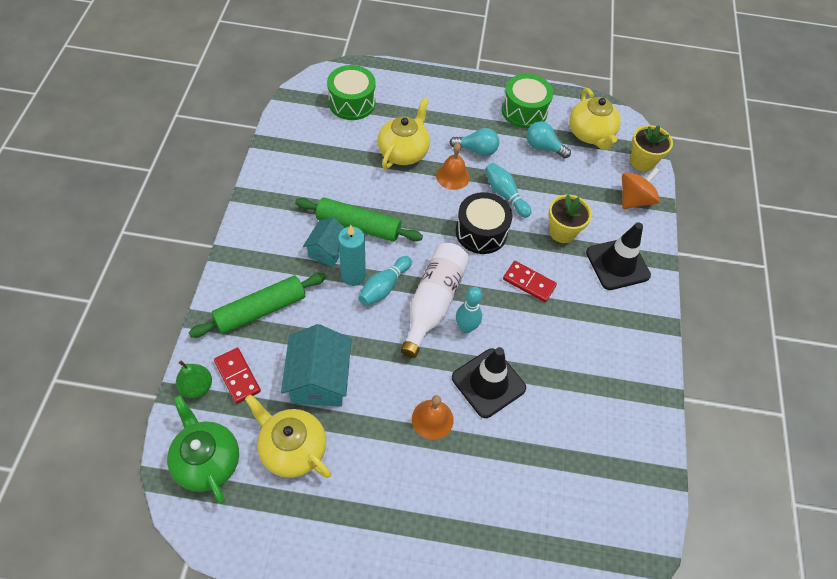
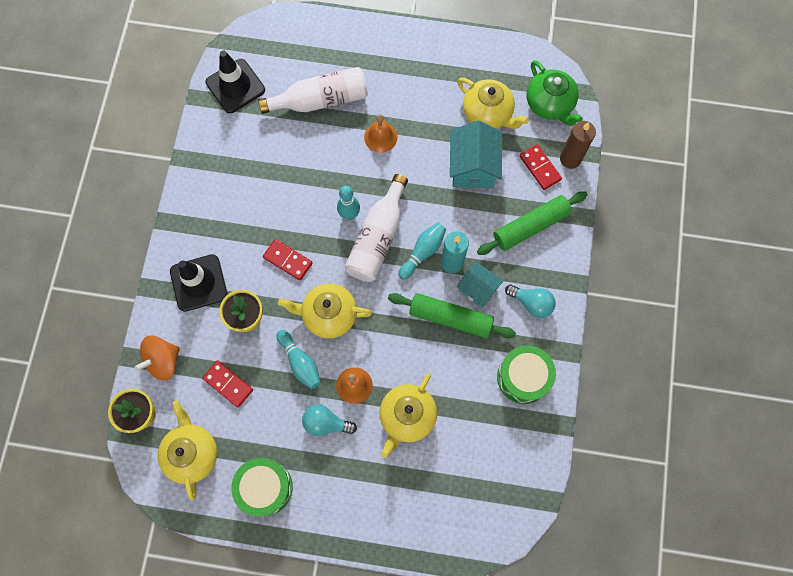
camera: 175 degrees left, 15 degrees up
(197, 387) = (570, 159): green pear -> brown candle
(328, 250) = (478, 289): turquoise house -> turquoise house turned 75 degrees counterclockwise
(352, 103) = (469, 490): green drum -> green drum (523, 377)
(481, 232) = (329, 315): black drum -> yellow teapot
(488, 383) = (333, 166): black traffic cone -> black traffic cone (235, 86)
(512, 471) = (321, 100): none -> white bottle
(543, 147) = (250, 431): turquoise light bulb -> turquoise light bulb (531, 303)
(569, 180) = (228, 384): none -> red domino

